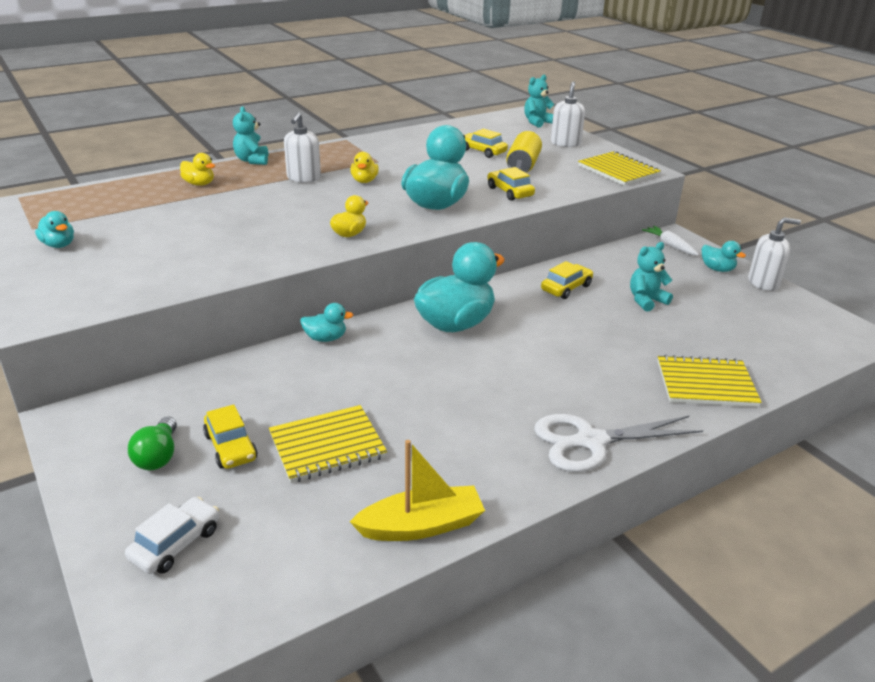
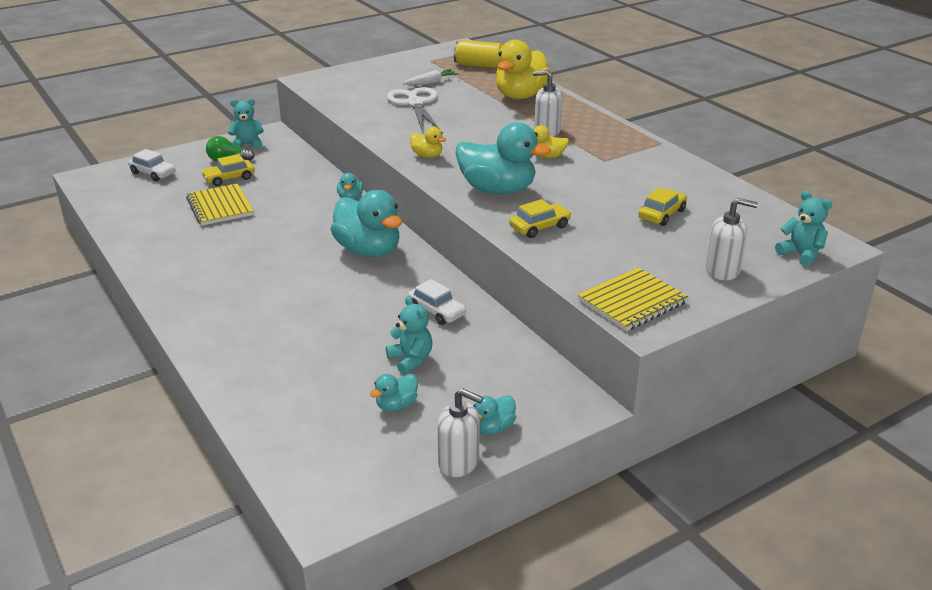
camera: 90 degrees right, 0 degrees up
(59, 245) = (404, 71): turquoise duck -> turquoise duck (396, 405)
(199, 184) = (521, 96): yellow duck -> yellow duck, size x2.12
(252, 160) = (582, 109): turquoise teddy bear -> turquoise teddy bear (247, 144)
(421, 526) = (133, 239): yellow boat -> none
(523, 166) = (623, 237): yellow can -> yellow can (479, 65)
(566, 288) = (437, 311): yellow car -> white car
(590, 441) = (191, 305): white scissors -> white scissors (415, 103)
(670, 245) = (555, 397): white carrot -> white carrot (431, 82)
(705, 384) = (251, 375): yellow notebook -> none
(763, 283) = (459, 462): white soap dispenser -> white soap dispenser turned 60 degrees counterclockwise

